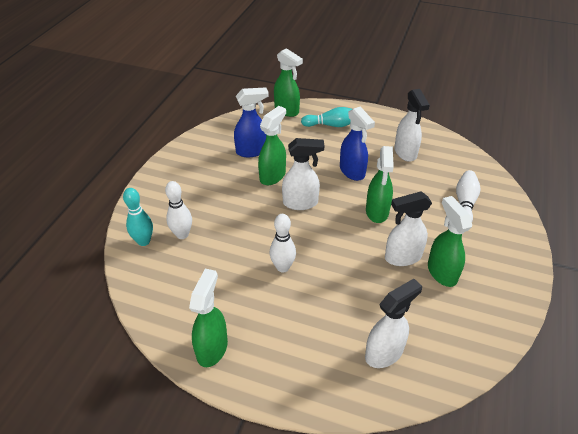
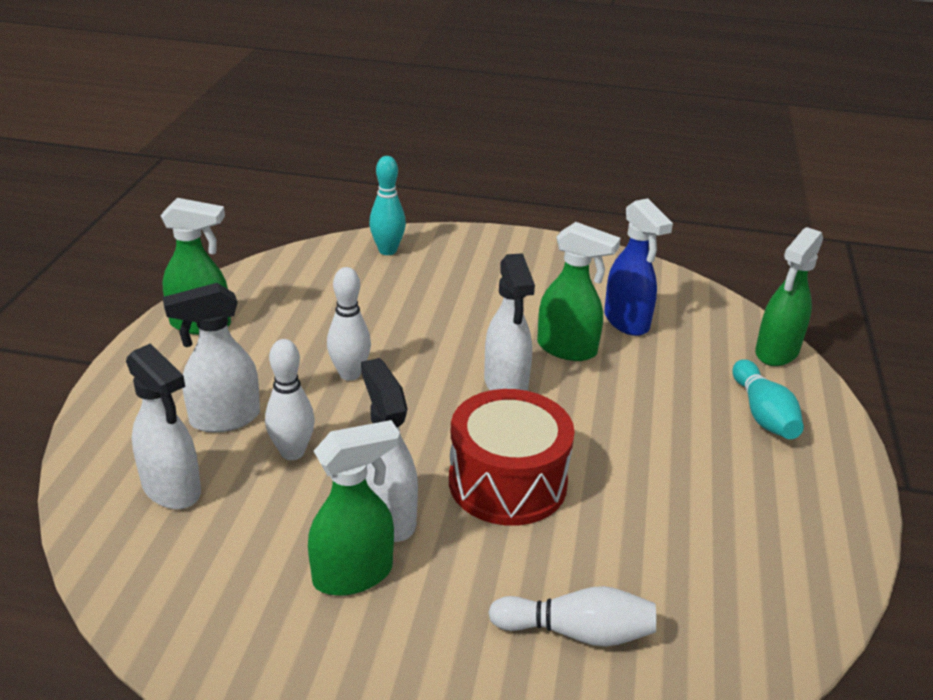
camera: 80 degrees right, 10 degrees down
(182, 234) = (406, 278): white bowling pin -> white bowling pin (292, 452)
(352, 172) = (619, 446): blue spray bottle -> none
(377, 212) = (507, 482): green spray bottle -> red drum
(405, 153) = (723, 531): white spray bottle -> white spray bottle (224, 419)

